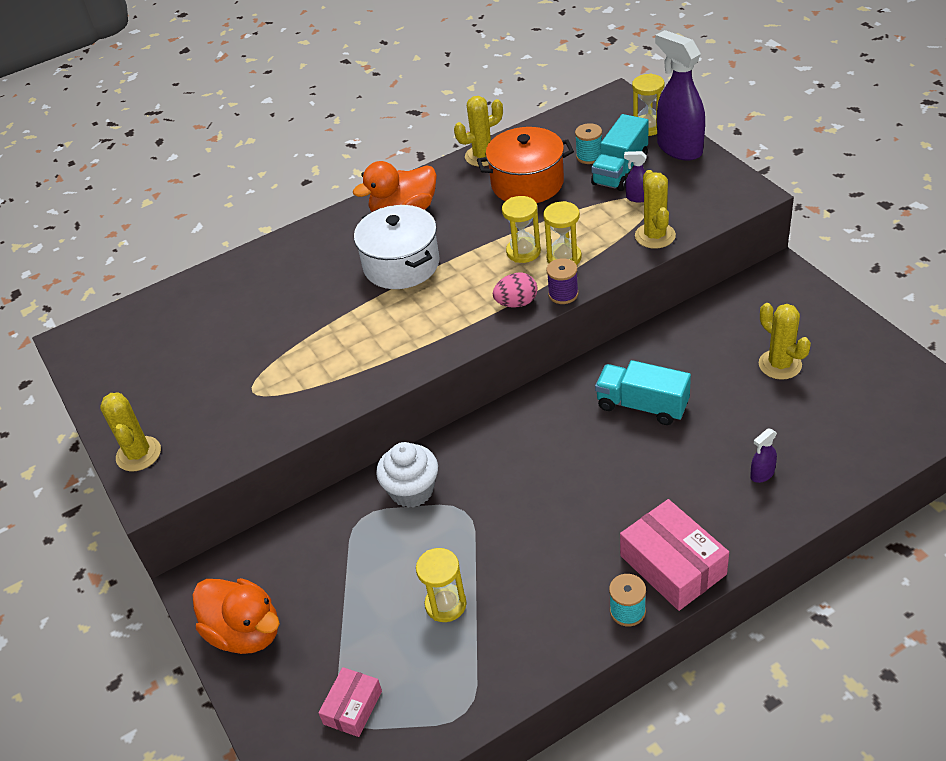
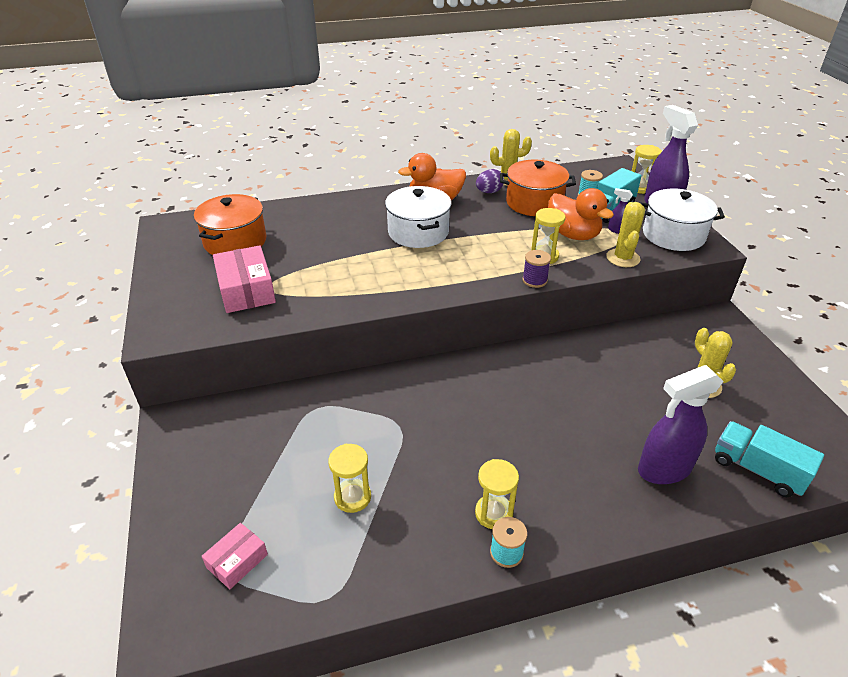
camera: 10 degrees right, 5 degrees down
(138, 454) = (163, 308): yellow cactus -> none
(178, 340) = (235, 241): none -> orange pot
(245, 632) = (185, 470): orange duck -> orange duck (573, 235)
(412, 490) = (364, 399): white cupcake -> none
(466, 181) = (489, 192): none -> purple egg
(516, 303) = (495, 278): pink egg -> none
(523, 252) = (514, 245): yellow hourglass -> yellow hourglass (493, 513)
(642, 405) = (575, 385): turquoise truck -> turquoise truck (757, 470)
(672, 565) = (560, 524): pink box -> pink box (246, 290)
(704, 187) = (673, 235): none -> white pot
(762, 474) = (664, 469): purple spray bottle -> purple spray bottle, size x2.30

